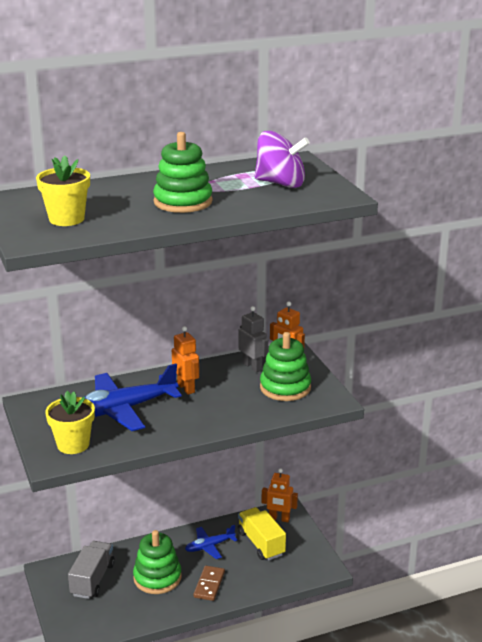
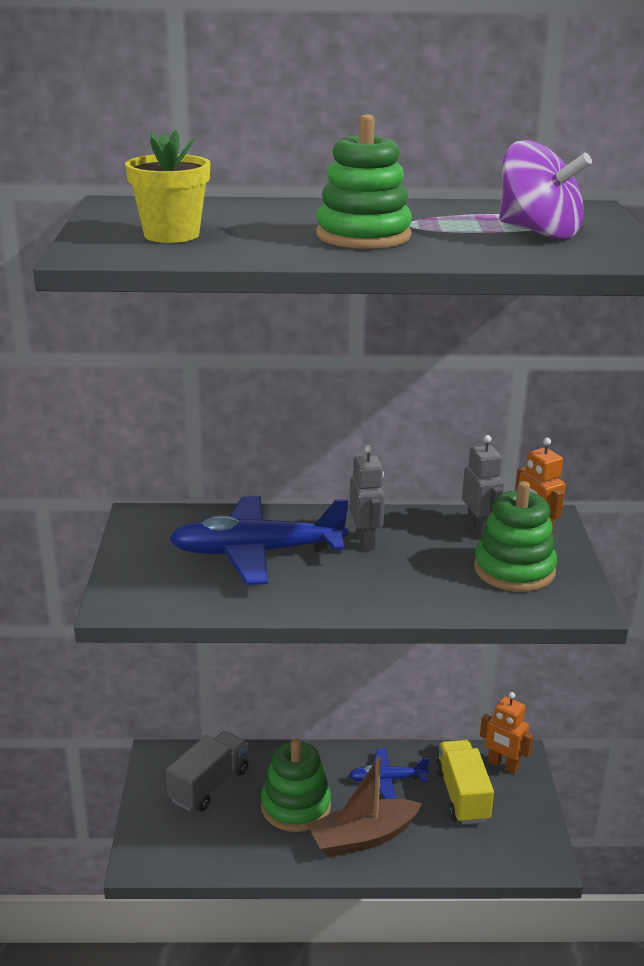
camera: 20 degrees right, 0 degrees up
(73, 444) = (162, 586): yellow flower pot -> none
(186, 388) = (365, 541): orange robot -> grey robot
(209, 585) = (363, 837): brown domino -> brown boat

